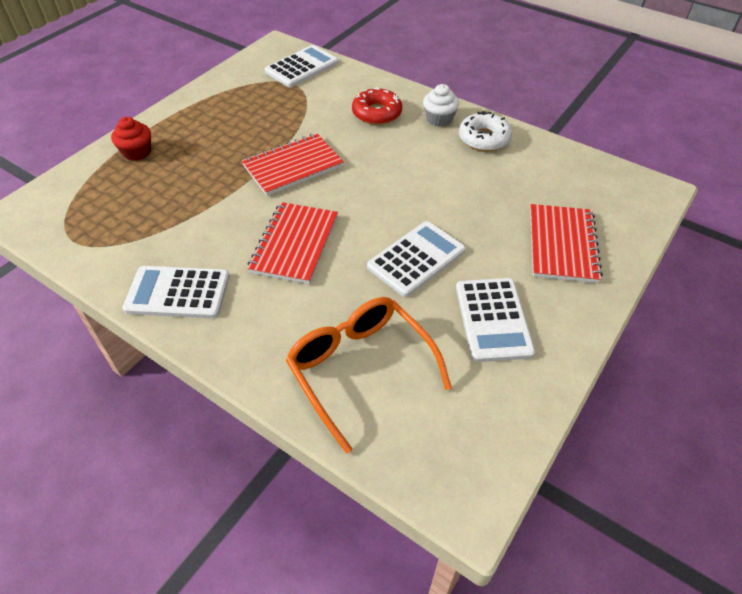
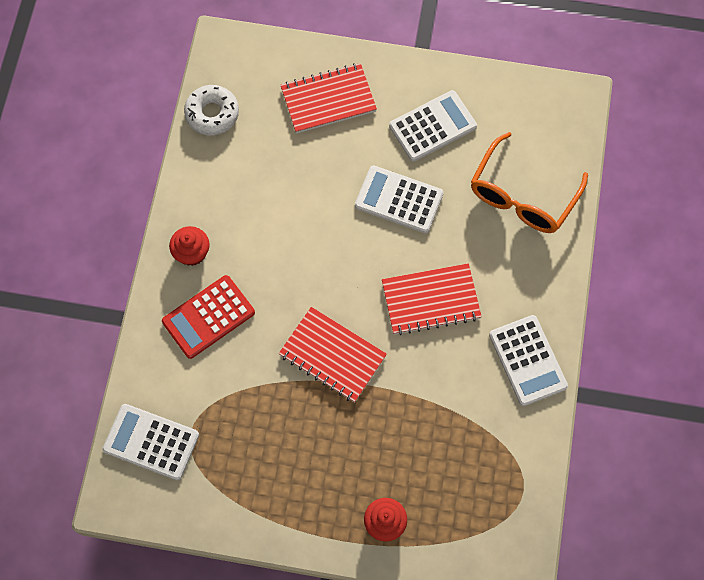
camera: 115 degrees left, 20 degrees up
(377, 113) = (208, 317): red donut -> red calculator
(439, 119) = (192, 252): white cupcake -> red cupcake
(484, 138) = (207, 200): white donut -> white donut (212, 114)

